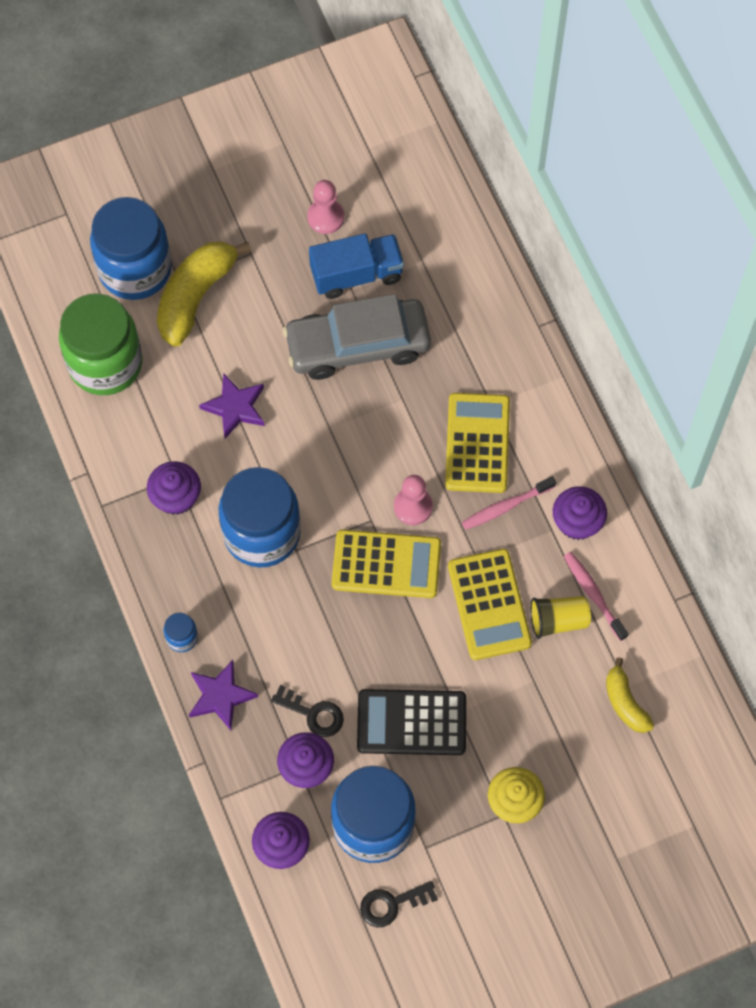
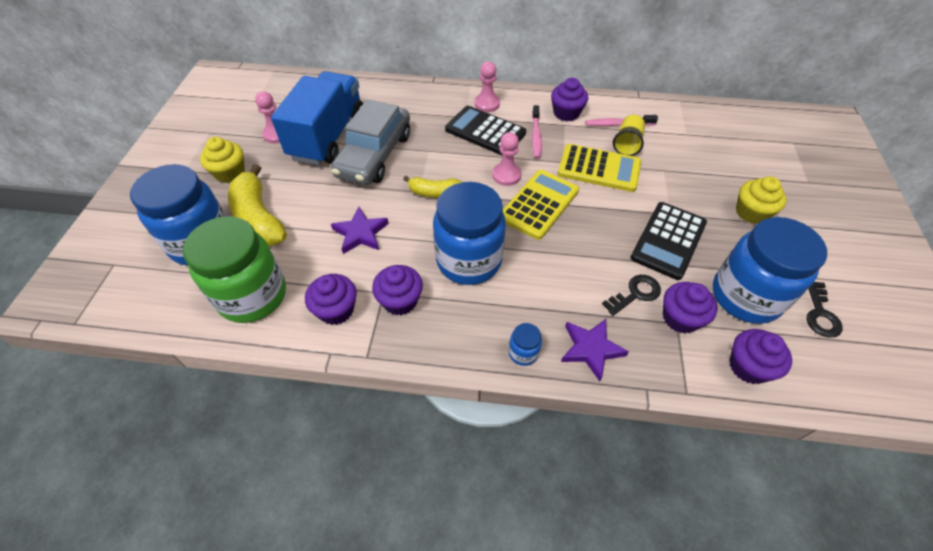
camera: 60 degrees left, 15 degrees down
(133, 447) = (336, 310): none -> purple cupcake
(238, 218) = (230, 173): none -> yellow cupcake
(356, 274) = (328, 136): blue truck -> blue truck, size x1.53
(477, 443) = (485, 131): yellow calculator -> black calculator
(534, 417) = (487, 104): none -> pink pawn
(625, 702) = (697, 138): yellow banana -> yellow banana (434, 192)

